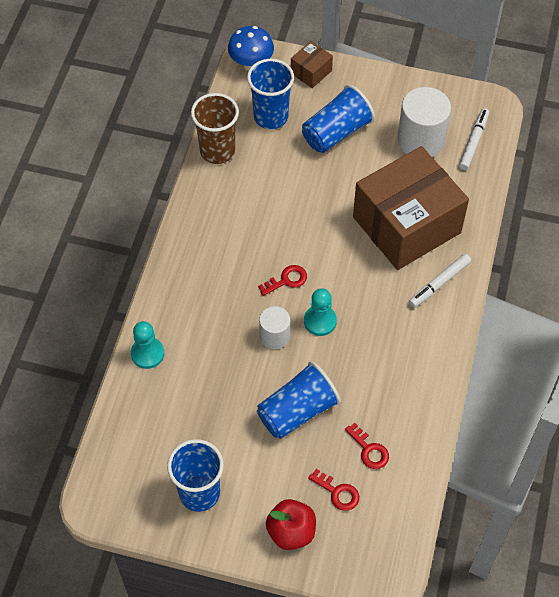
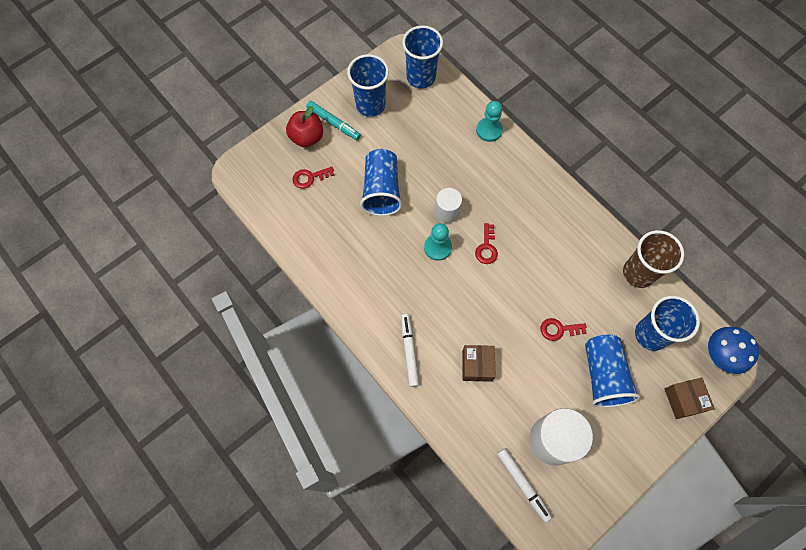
camera: 125 degrees right, 10 degrees up
(123, 463) = (421, 77): none -> blue cup
(252, 516) = (333, 123): none -> turquoise marker
(369, 450) = (322, 214): red key -> red key (559, 329)
(406, 225) = (477, 365): brown box -> brown box, size x0.41

